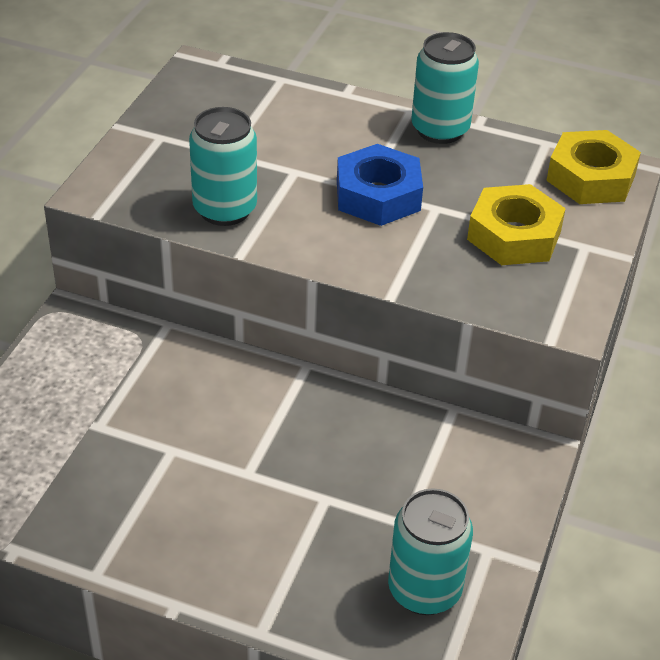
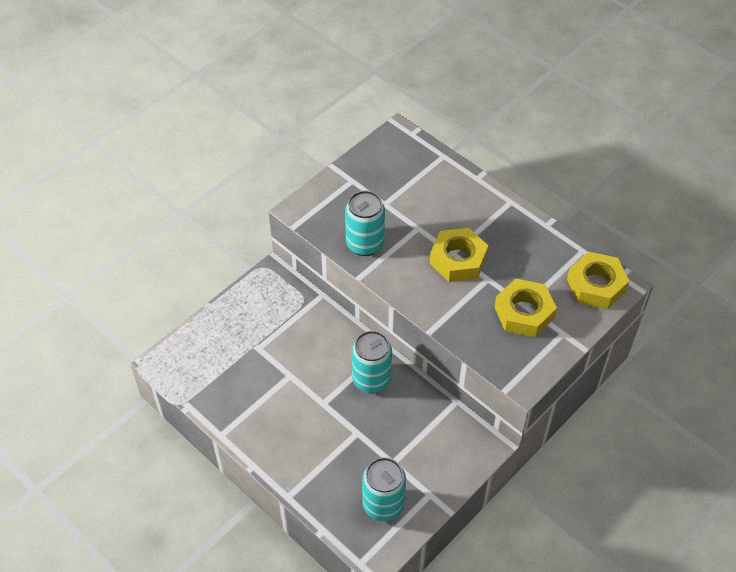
camera: 25 degrees right, 10 degrees up
(378, 195) = (458, 260): blue nut -> yellow nut
(440, 130) = (521, 222): turquoise can -> turquoise can (371, 379)

